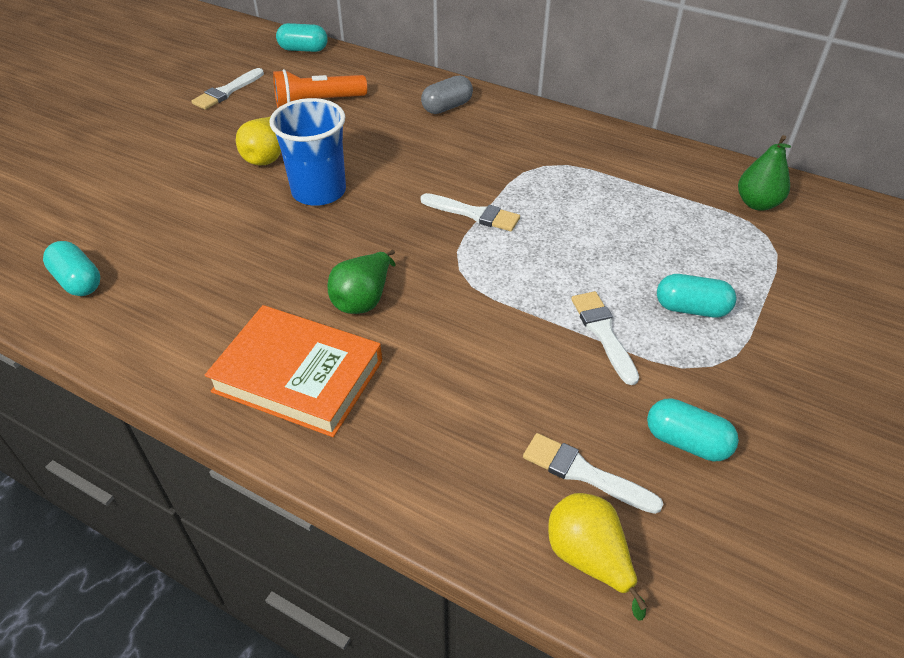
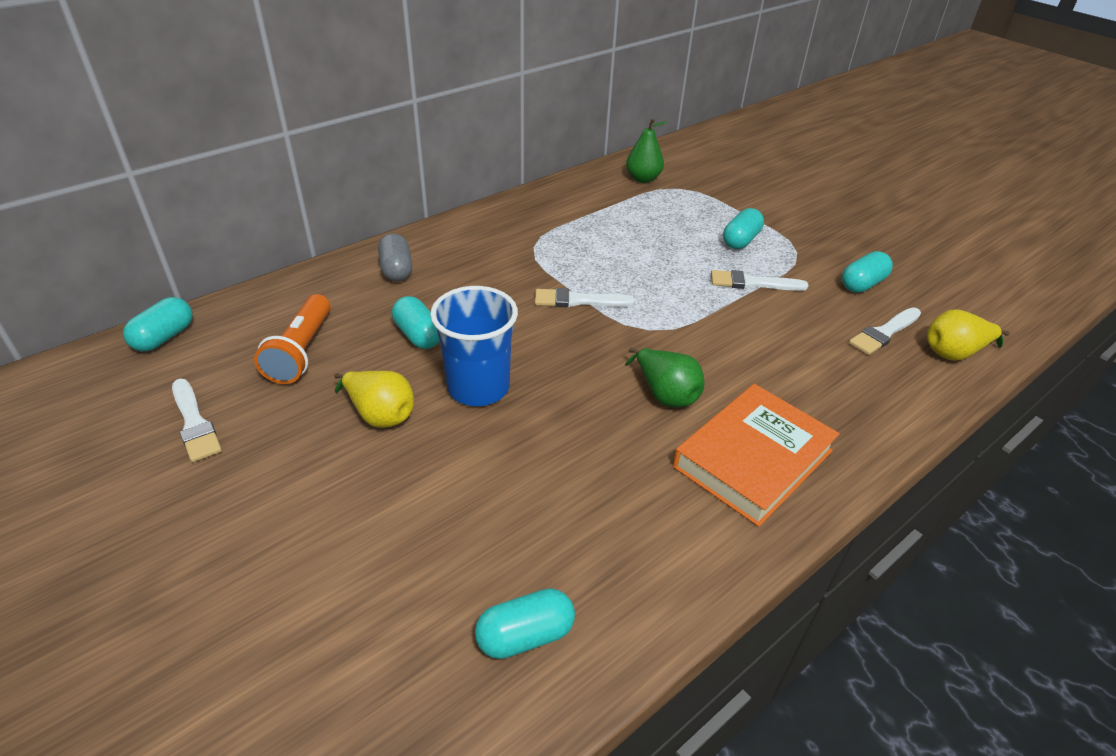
camera: 70 degrees left, 5 degrees down
(367, 144) = (418, 335): none -> turquoise capsule
(474, 214) = (578, 301): white brush -> white brush turned 135 degrees counterclockwise

